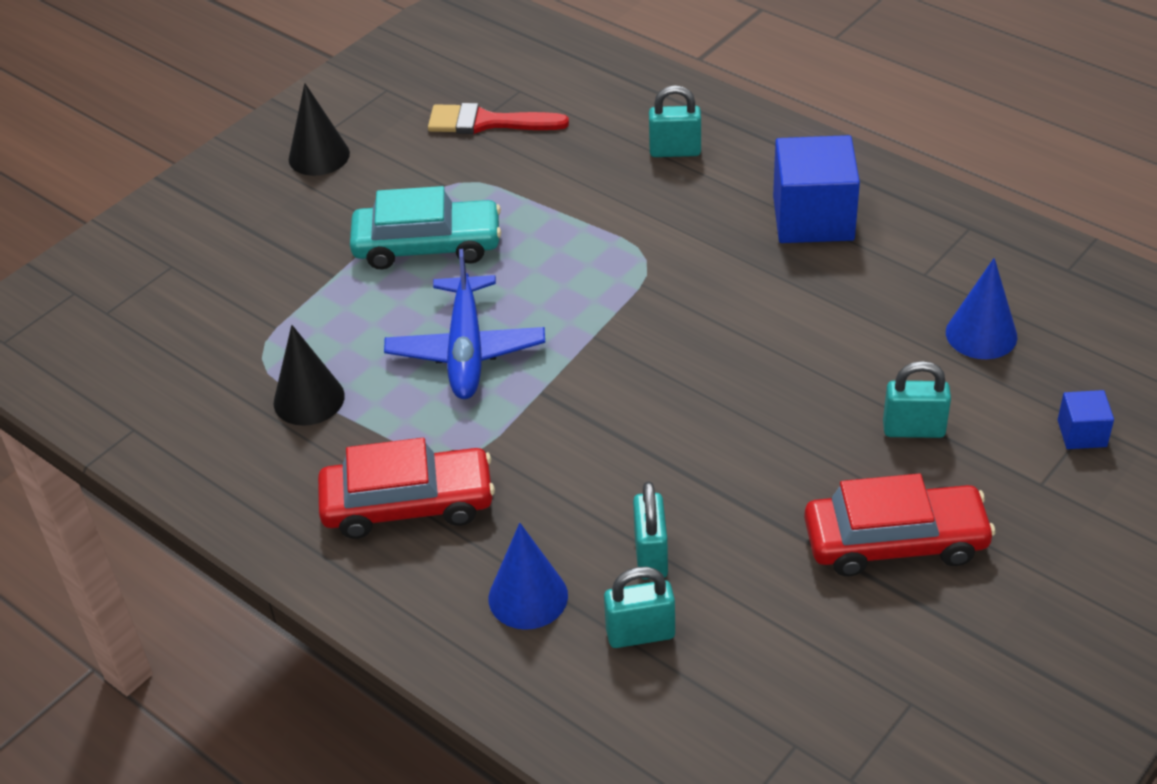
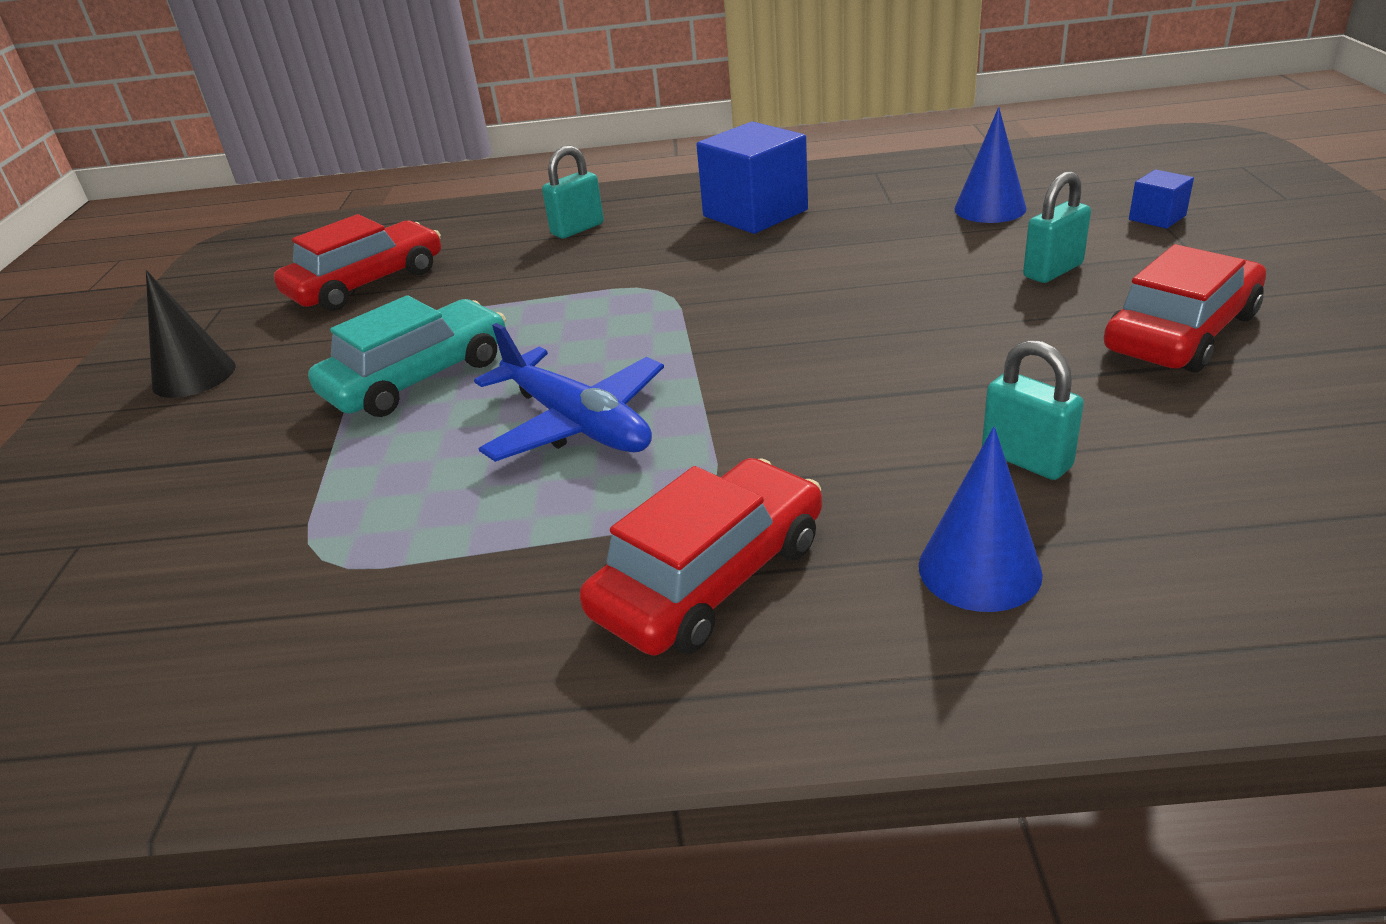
camera: 40 degrees left, 10 degrees down
(309, 399) = (440, 559): black cone -> none
(487, 122) = (366, 283): red brush -> red car
(640, 633) = (1137, 522): turquoise padlock -> none

